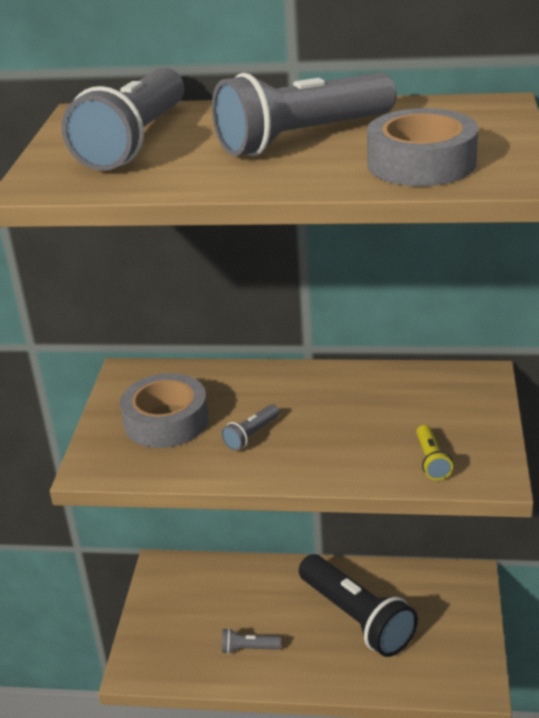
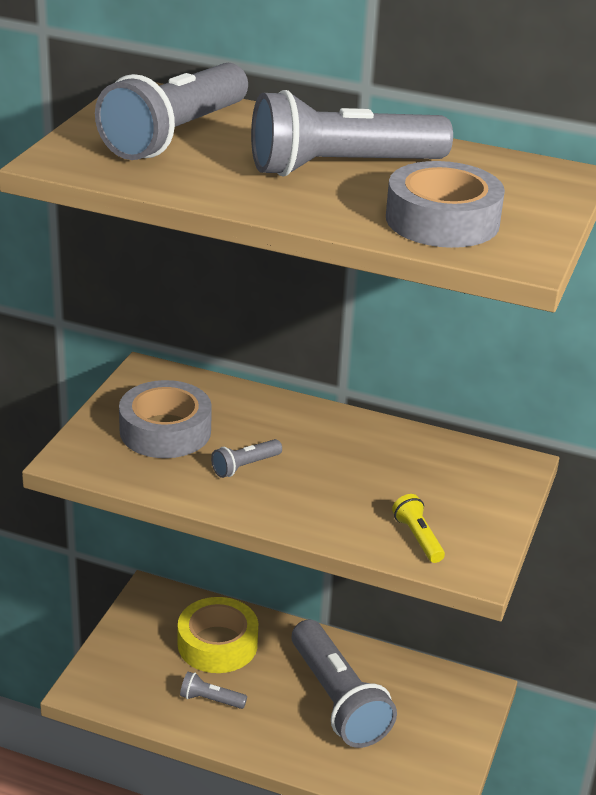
camera: 10 degrees right, 0 degrees up
(235, 597) = (217, 644): none -> yellow tape
(356, 618) = (337, 700): black flashlight -> grey flashlight
(431, 461) = (418, 538): yellow flashlight -> yellow flashlight turned 150 degrees clockwise

